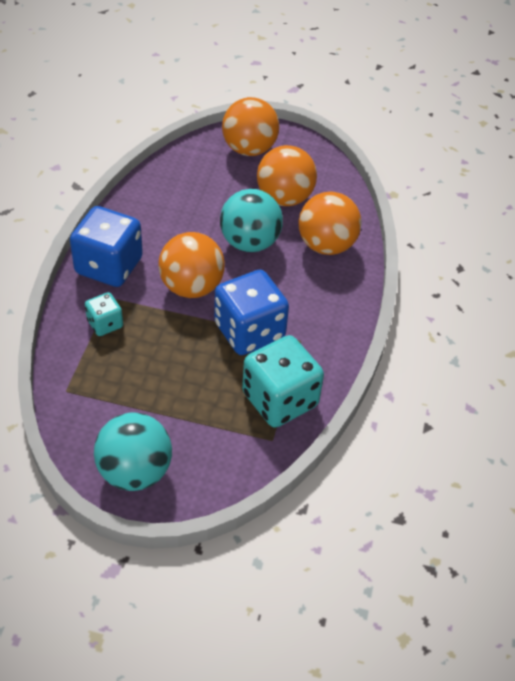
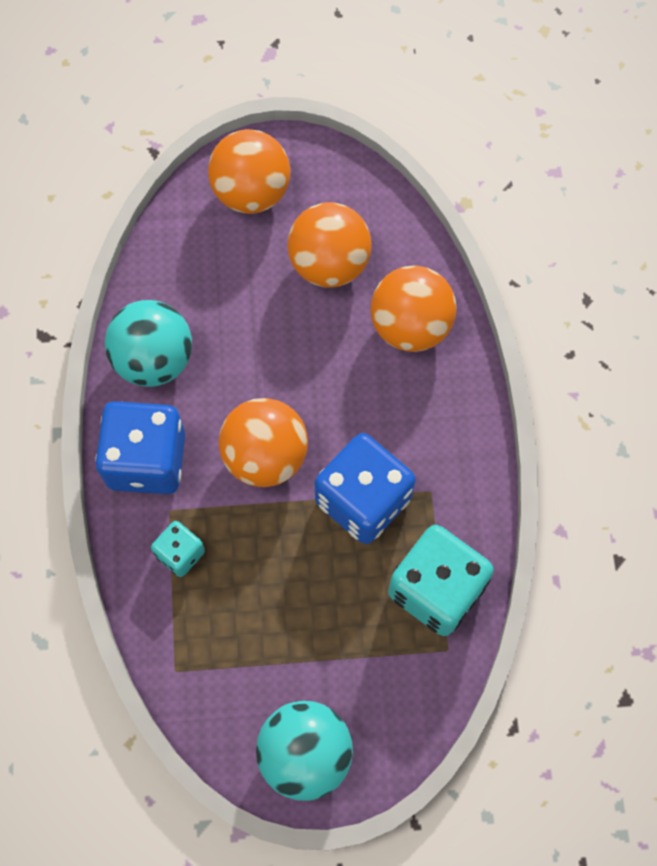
camera: 15 degrees left, 20 degrees up
(250, 242) = (312, 356): turquoise ball -> turquoise ball (154, 359)

